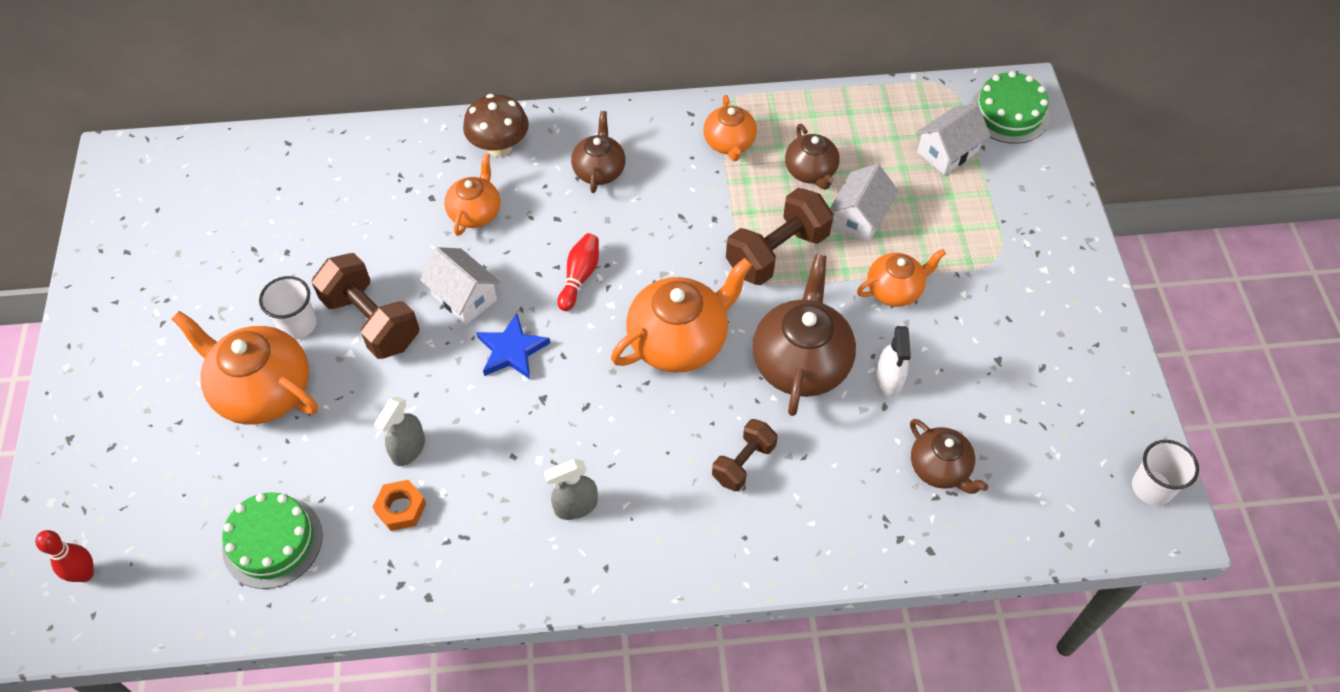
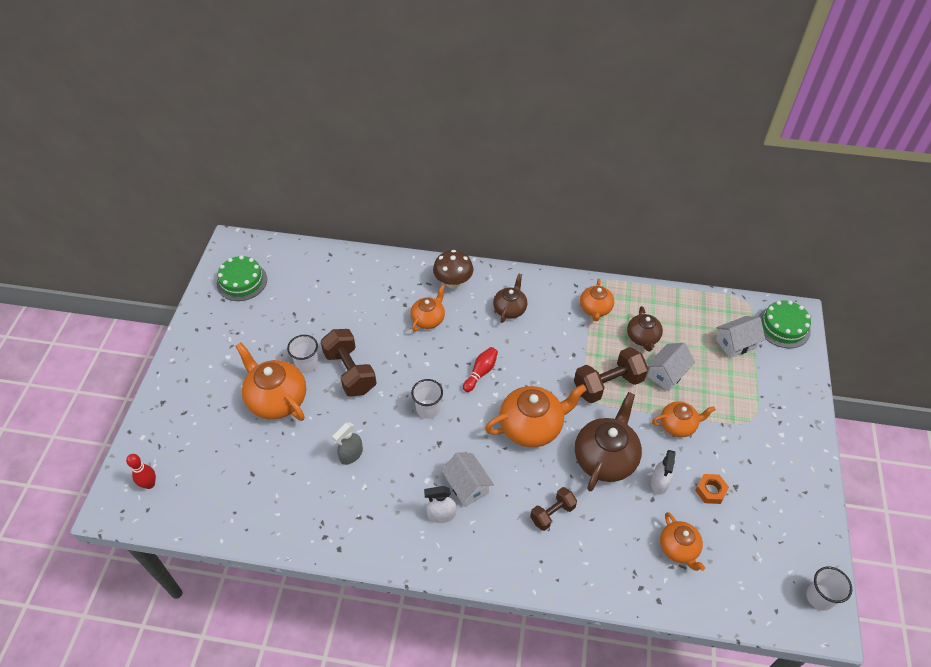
camera: 15 degrees right, 5 degrees down
(272, 541) = (258, 492): green cake -> green cake (242, 281)
(401, 508) = (337, 490): orange nut -> orange nut (710, 491)
(464, 297) = (408, 369): white house -> white house (467, 486)
(512, 350) = (428, 409): blue star -> white cup
(575, 506) = (441, 515): grey spray bottle -> white spray bottle
(940, 468) = (678, 548): brown teapot -> orange teapot

